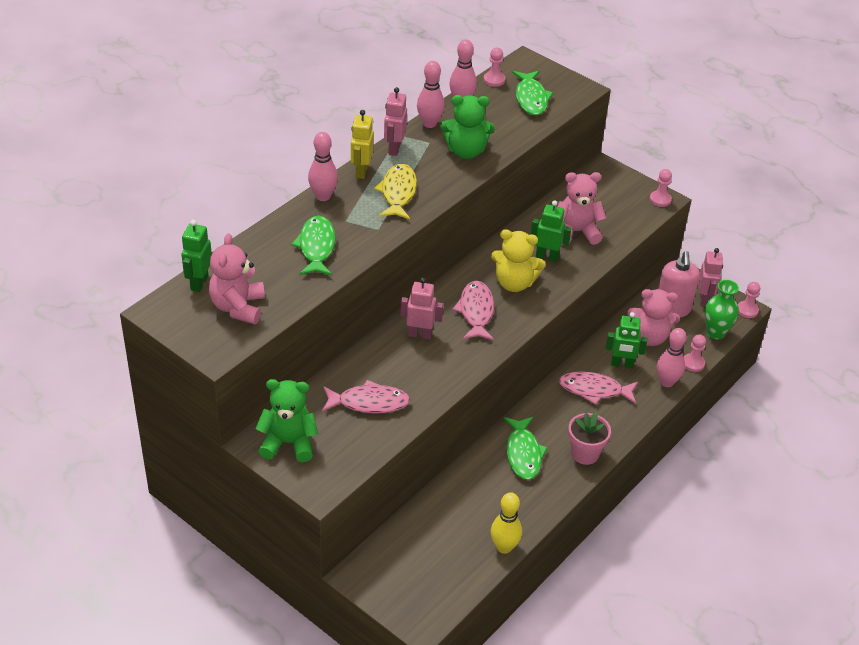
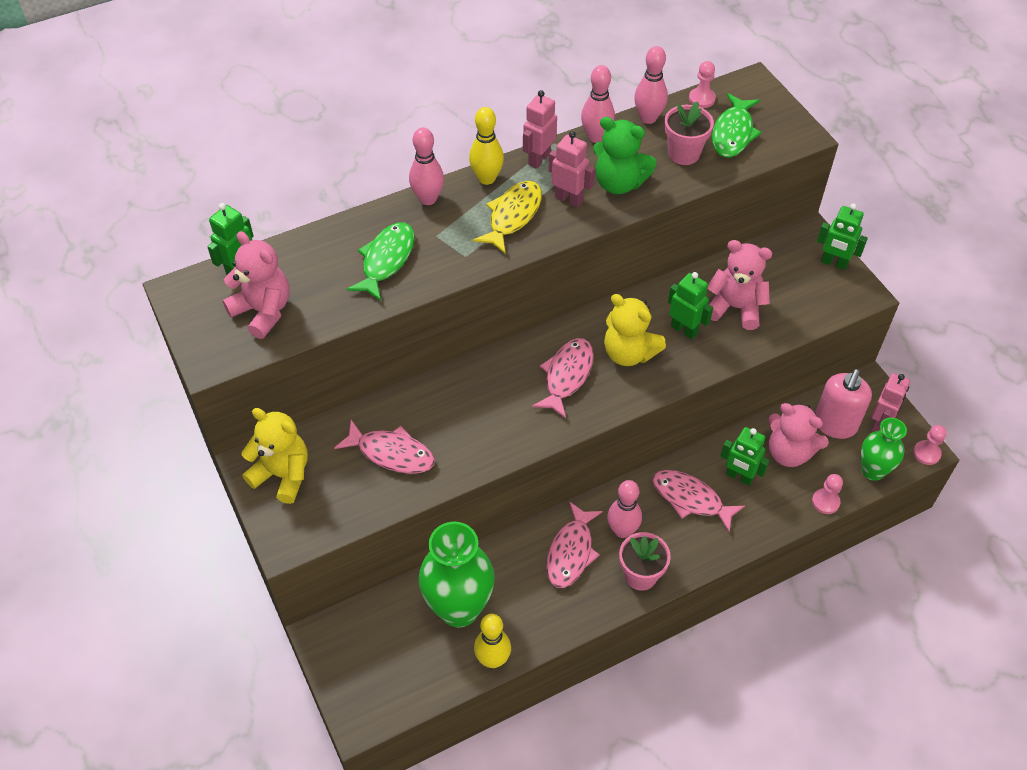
camera: 25 degrees right, 10 degrees up
(238, 307) = (263, 311): pink teddy bear -> pink teddy bear turned 105 degrees clockwise
(288, 443) = (283, 475): green teddy bear -> yellow teddy bear
(361, 171) = (486, 178): yellow robot -> yellow bowling pin
(420, 334) = (490, 386): pink robot -> pink robot (569, 199)
(457, 520) = (459, 608): none -> green vase
(502, 120) = (683, 154): none -> pink flower pot
(523, 453) = (571, 552): green fish -> pink fish
(631, 184) = (834, 263): none -> green robot
(660, 199) = (859, 293): pink pawn -> none
(666, 382) = (781, 516): pink bowling pin -> pink bowling pin (622, 530)

